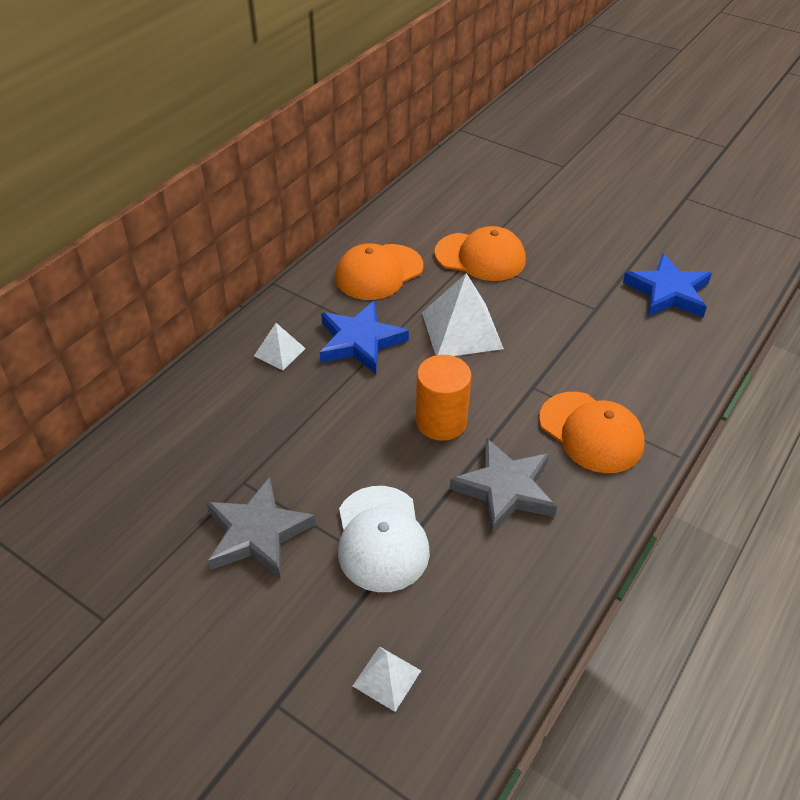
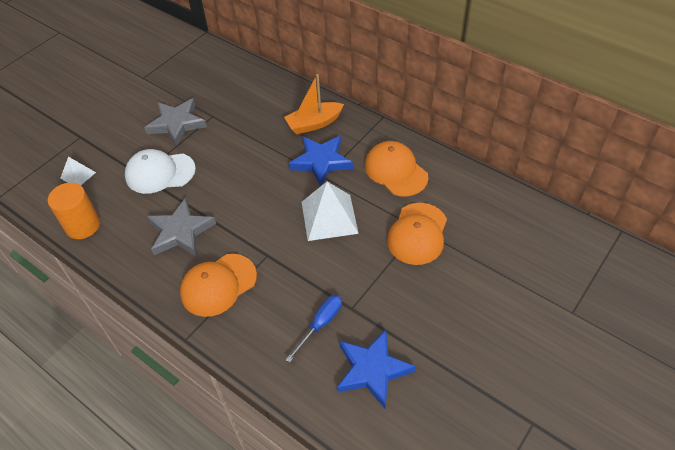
camera: 95 degrees right, 5 degrees up
(279, 352) = (314, 123): white pyramid -> orange boat
(441, 421) = (242, 202): orange cylinder -> orange cylinder (83, 226)
(624, 332) = (320, 324): none -> blue screwdriver

